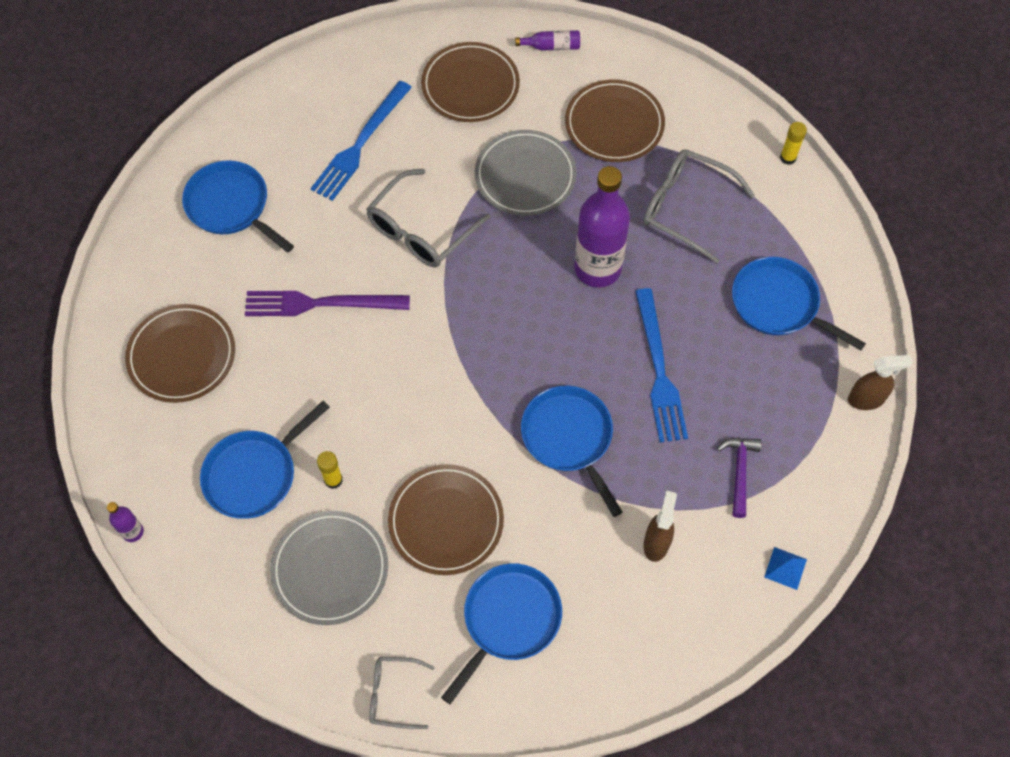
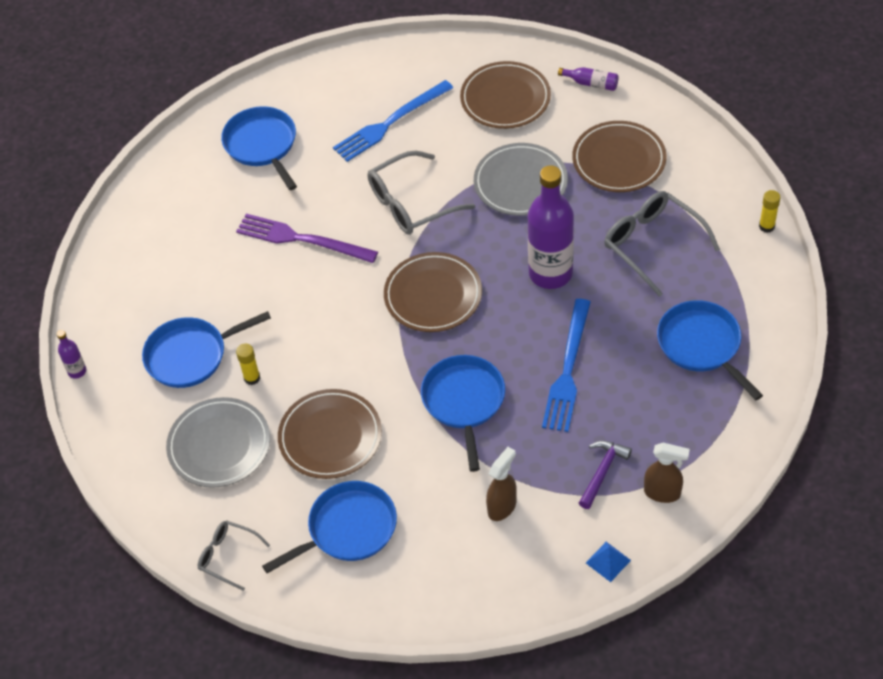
camera: 25 degrees right, 10 degrees down
(182, 355) = (173, 249): brown plate -> brown plate (433, 295)
(866, 399) = (747, 446): brown spray bottle -> brown spray bottle (662, 493)

